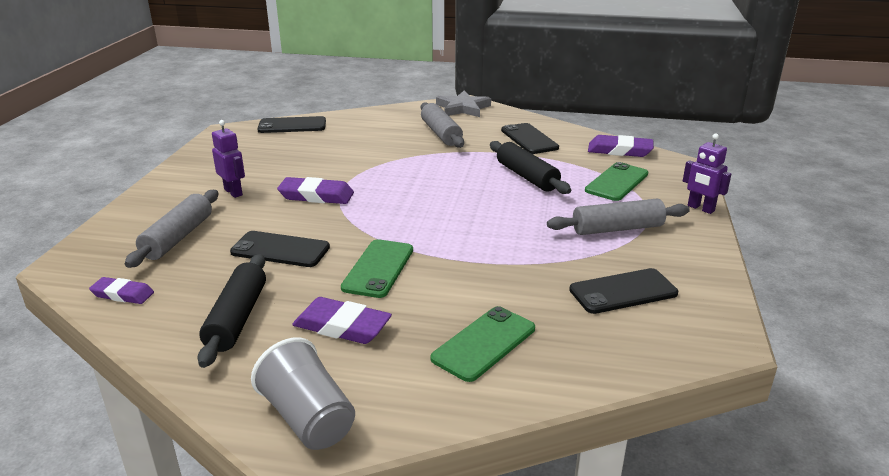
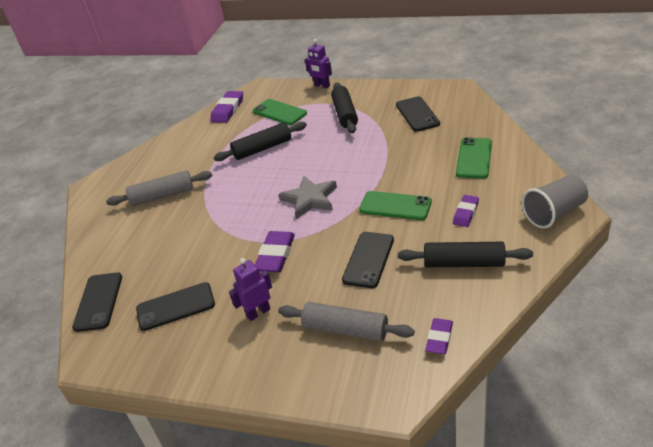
camera: 80 degrees left, 10 degrees up
(342, 326) = (465, 213): purple eraser -> purple eraser, size x0.65
(463, 108) = (105, 187): grey star -> grey star (310, 199)
(484, 343) = (474, 158): green phone -> green phone turned 60 degrees clockwise
(529, 139) = (192, 149): black phone -> black phone (175, 306)
(617, 228) = (345, 114): grey rolling pin -> black rolling pin
(700, 208) = (321, 85): purple robot -> purple robot turned 75 degrees clockwise

